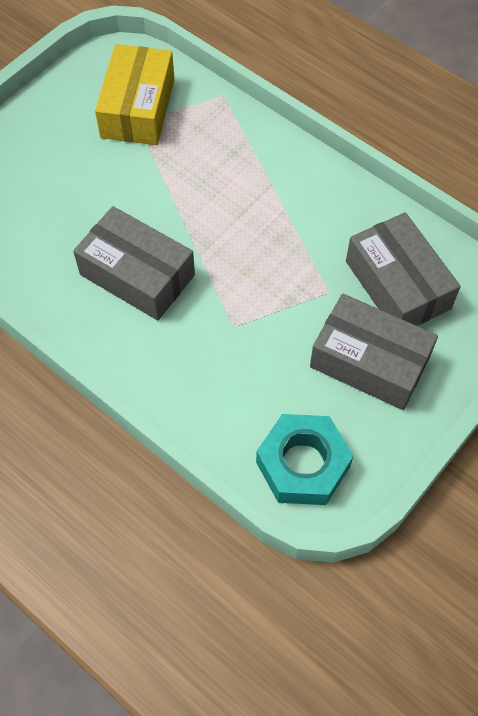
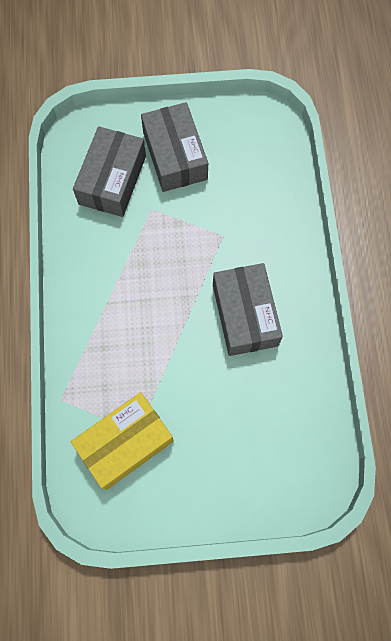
camera: 135 degrees left, 10 degrees up
(303, 464) = (262, 139): turquoise nut -> none

